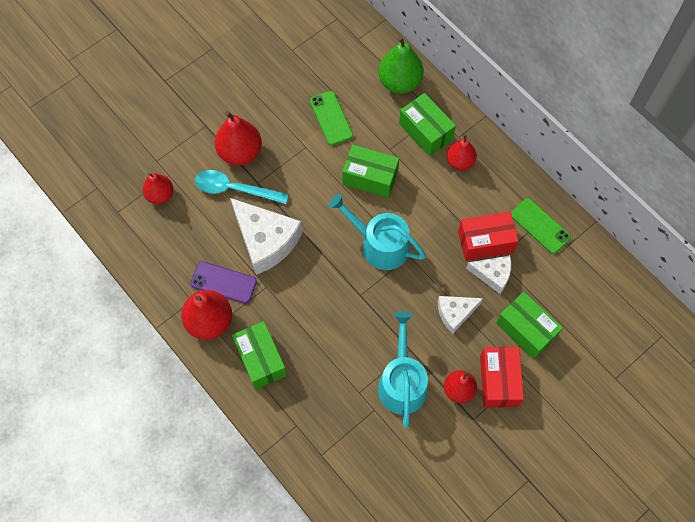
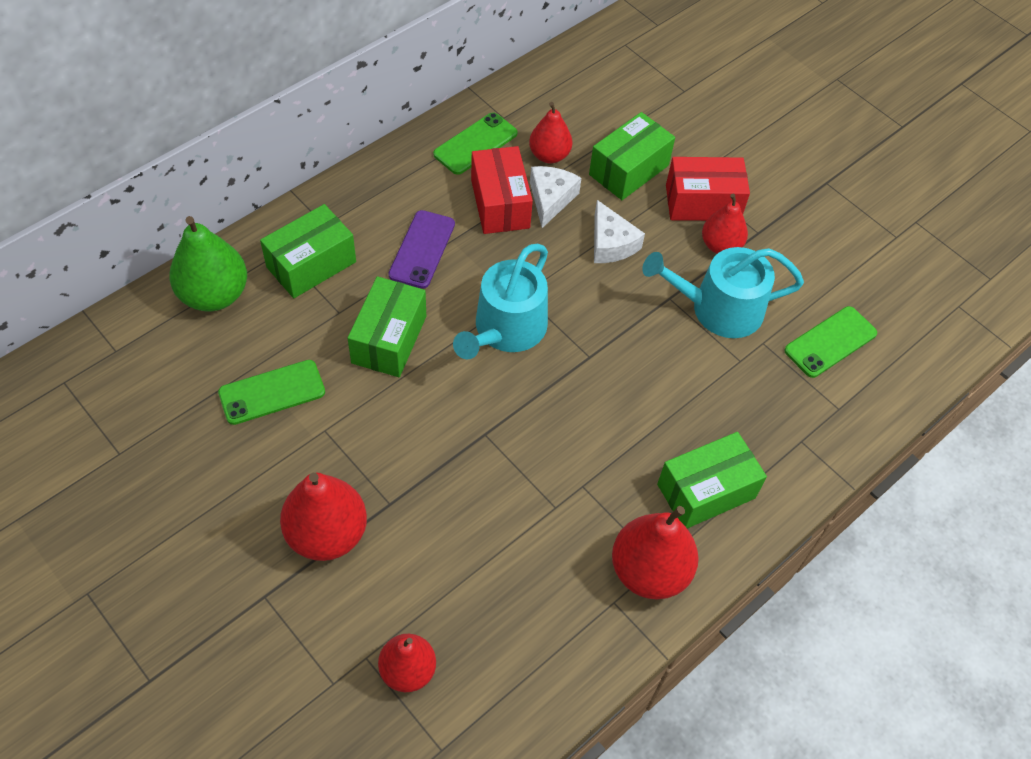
camera: 95 degrees left, 10 degrees down
(223, 282) = (578, 551): purple phone -> purple phone (422, 249)
(234, 189) = (401, 541): turquoise spoon -> none
(266, 240) = (500, 488): white cheese -> none
(376, 458) = (830, 342): none -> green phone
(460, 162) = (368, 225): red pear -> red pear (549, 155)

